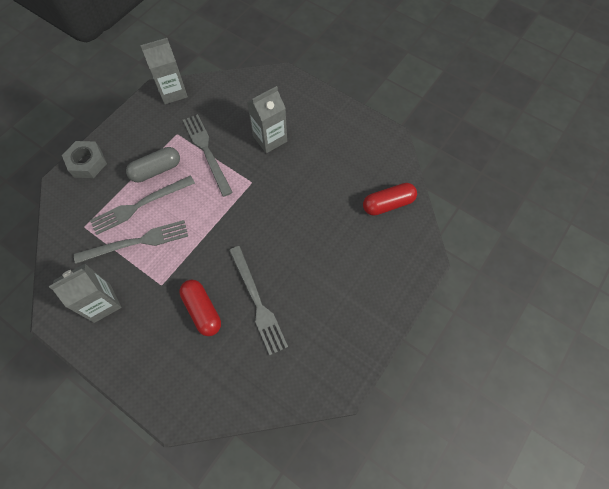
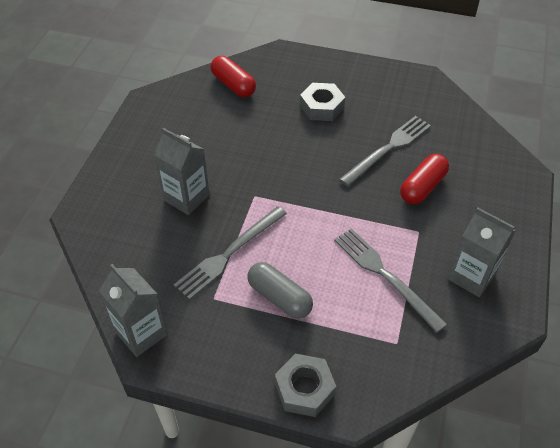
camera: 110 degrees left, 15 degrees down
(140, 205) = (337, 293): grey fork -> none
(332, 267) = (322, 107): none -> grey nut

